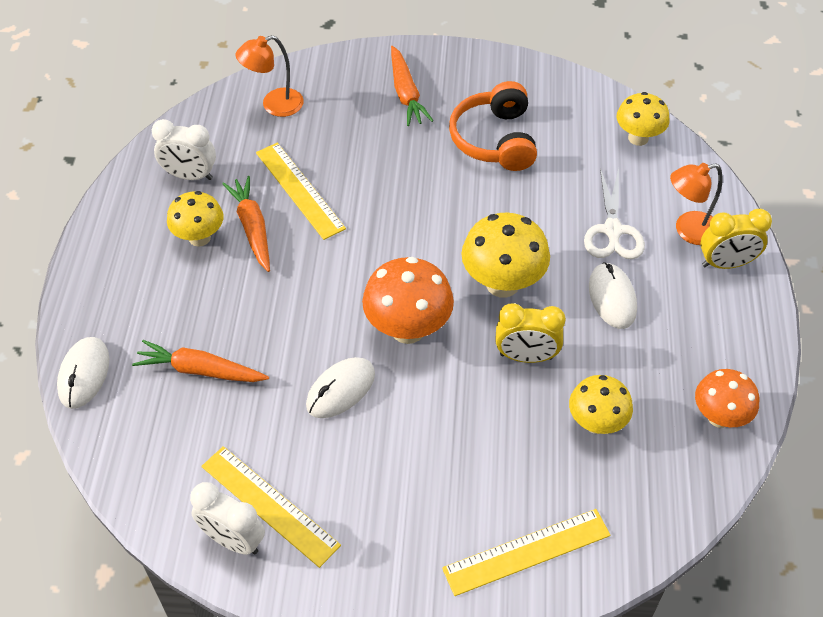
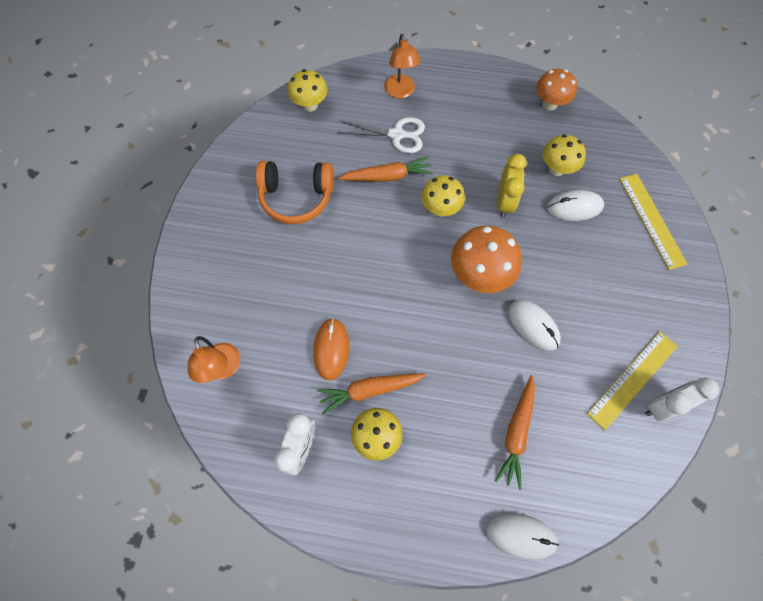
camera: 85 degrees left, 15 degrees up
(233, 540) = (662, 405): white clock -> white clock turned 150 degrees counterclockwise
(300, 190) = (331, 349): yellow ruler -> orange mouse
(406, 93) = (231, 257): orange carrot -> orange carrot (387, 176)
(502, 284) = (440, 209): yellow mushroom -> yellow mushroom, size x0.67
(612, 298) = (456, 144): white mouse -> white mouse (574, 207)
(725, 263) = (430, 77): yellow clock -> none

